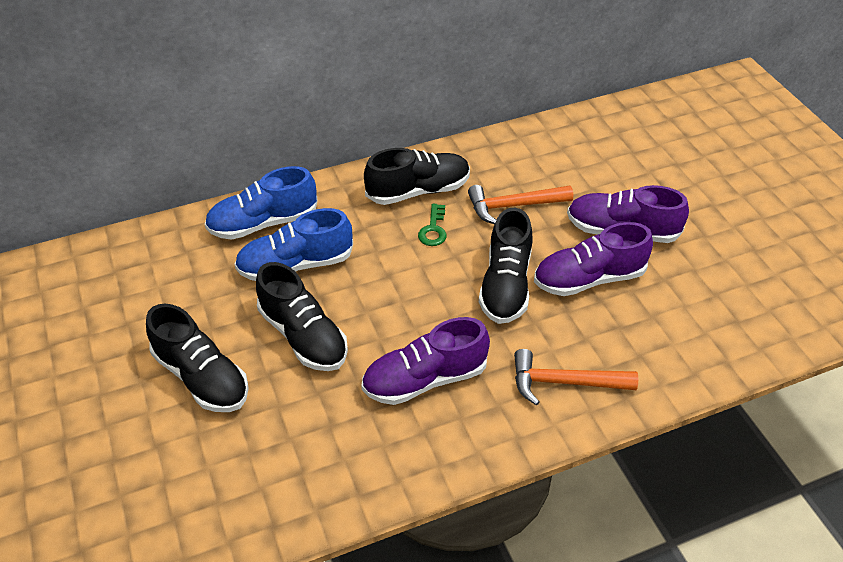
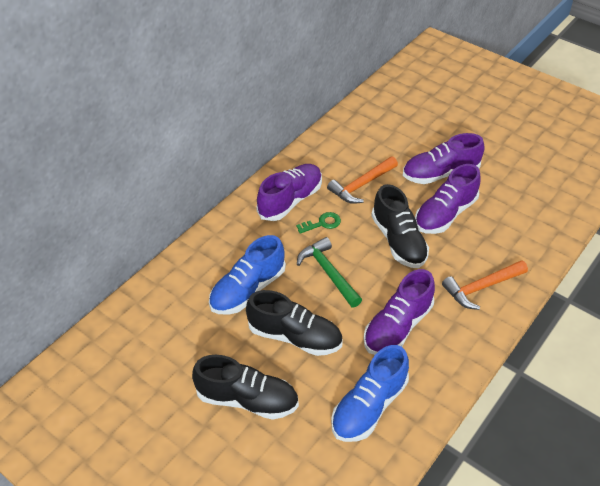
camera: 30 degrees left, 0 degrees up
(263, 223) = (199, 270): blue shoe -> blue shoe (369, 406)
(396, 284) = (328, 272): none -> green hammer
(418, 191) = (290, 200): black shoe -> purple shoe
(433, 229) = (322, 223): green key -> green key turned 90 degrees counterclockwise

